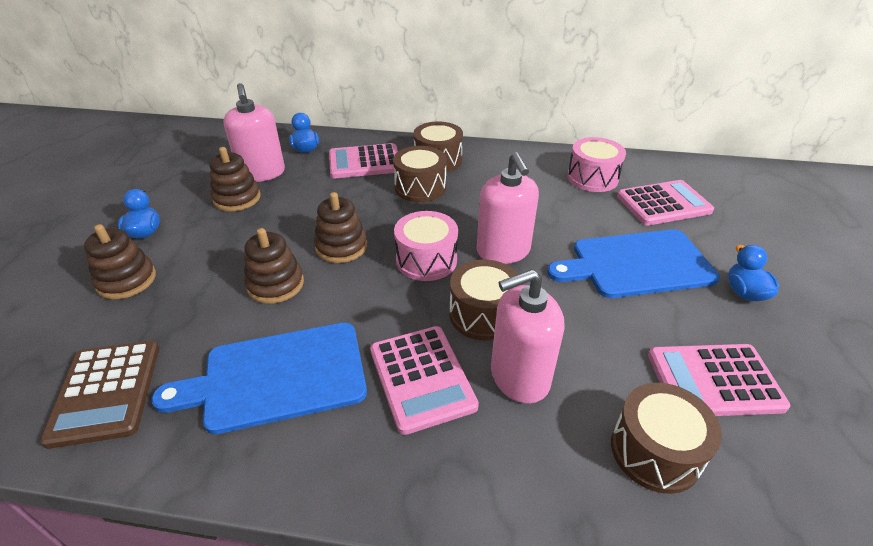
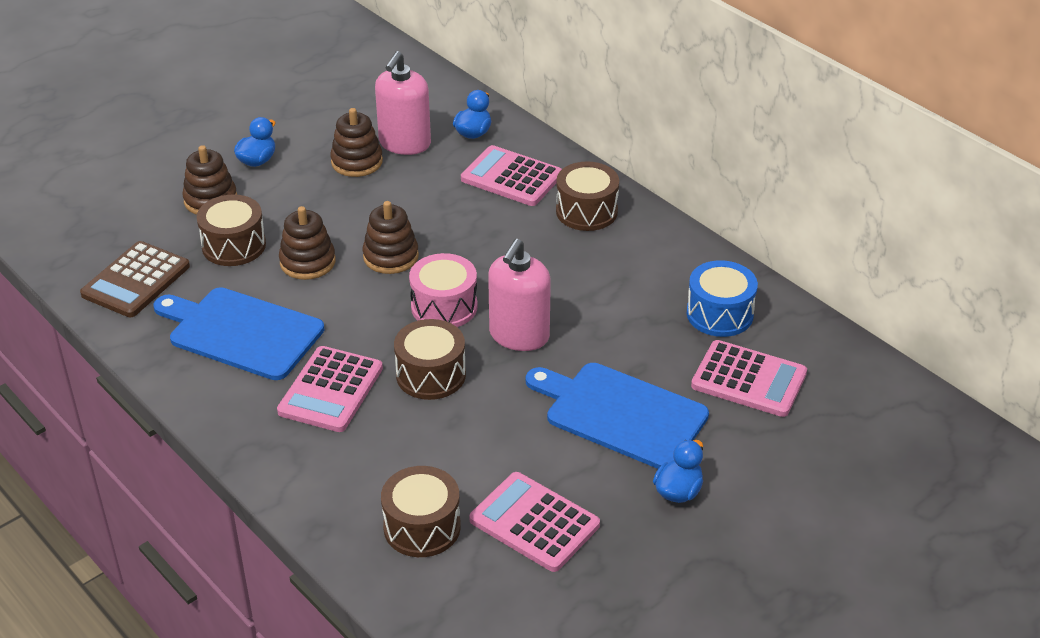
camera: 40 degrees right, 0 degrees up
(420, 187) = (529, 233): brown drum -> brown drum (234, 245)
(519, 377) = (397, 431): pink soap dispenser -> none
(592, 178) = (719, 314): pink drum -> blue drum

